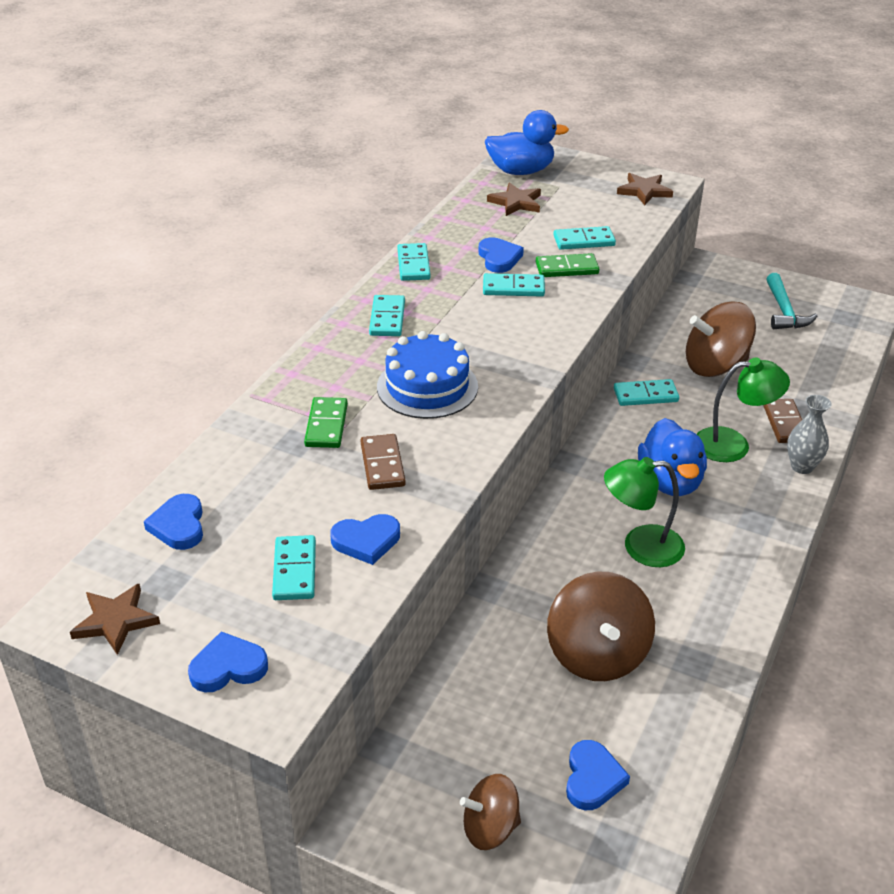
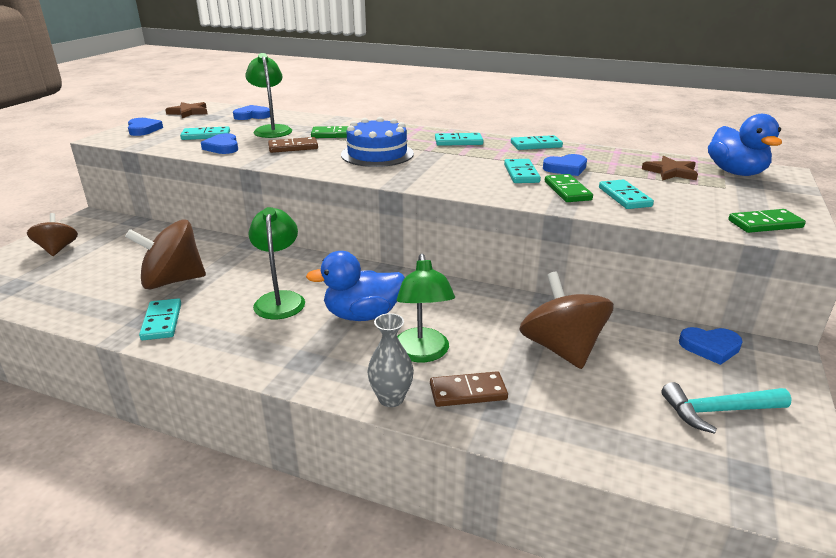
camera: 85 degrees right, 10 degrees down
(280, 494) = (272, 130): none -> green lamp
(592, 779) = (67, 279): blue heart -> blue heart (710, 347)
(644, 191) = (765, 224): brown star -> green domino
(645, 395) = (490, 305): turquoise domino -> turquoise domino (162, 322)

